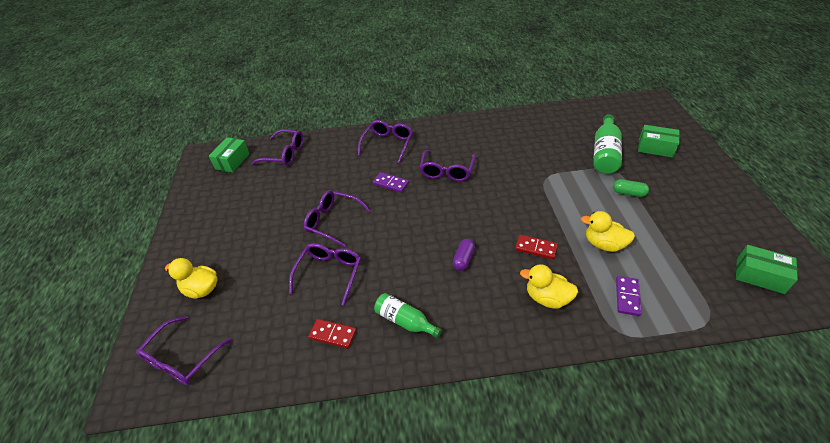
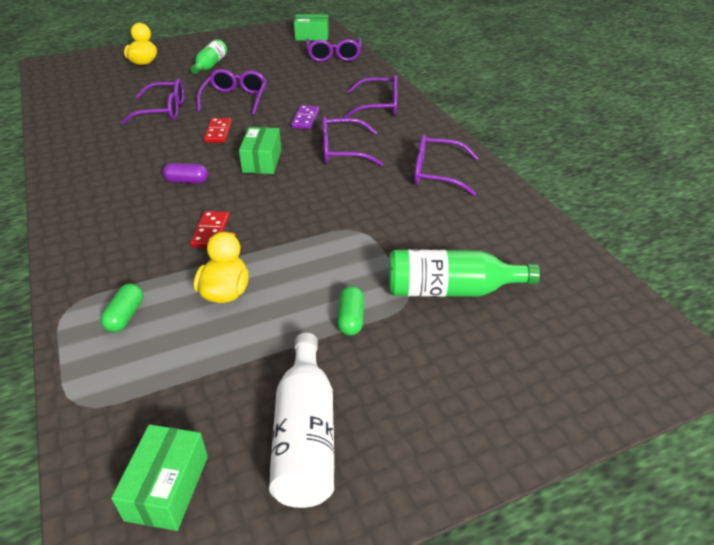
camera: 70 degrees right, 5 degrees down
(181, 359) = (74, 72): purple glasses -> purple glasses (436, 173)
(333, 334) = (89, 126): red domino -> red domino (218, 132)
(405, 321) = (101, 158): green bottle -> green bottle (210, 65)
(547, 298) = (126, 246): yellow duck -> none
(627, 297) = (125, 316): purple domino -> green capsule
(655, 148) = (502, 357): green box -> green box (262, 161)
(715, 221) = (305, 435): none -> white bottle

